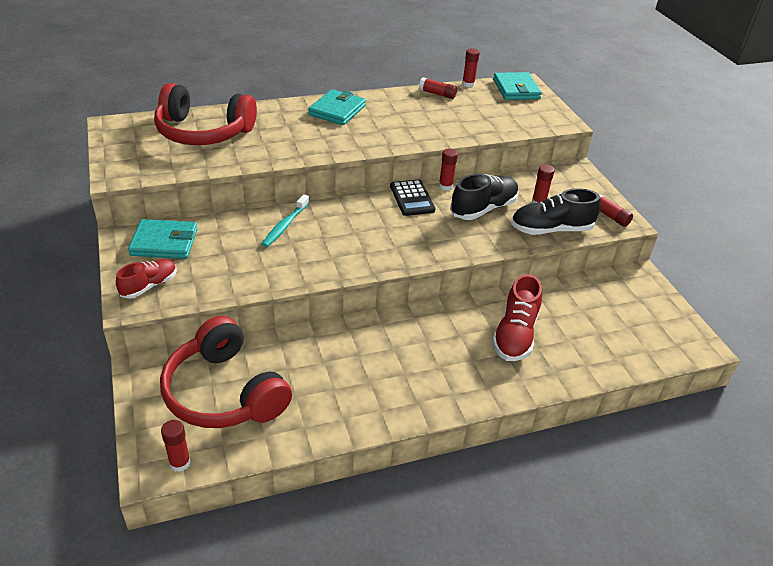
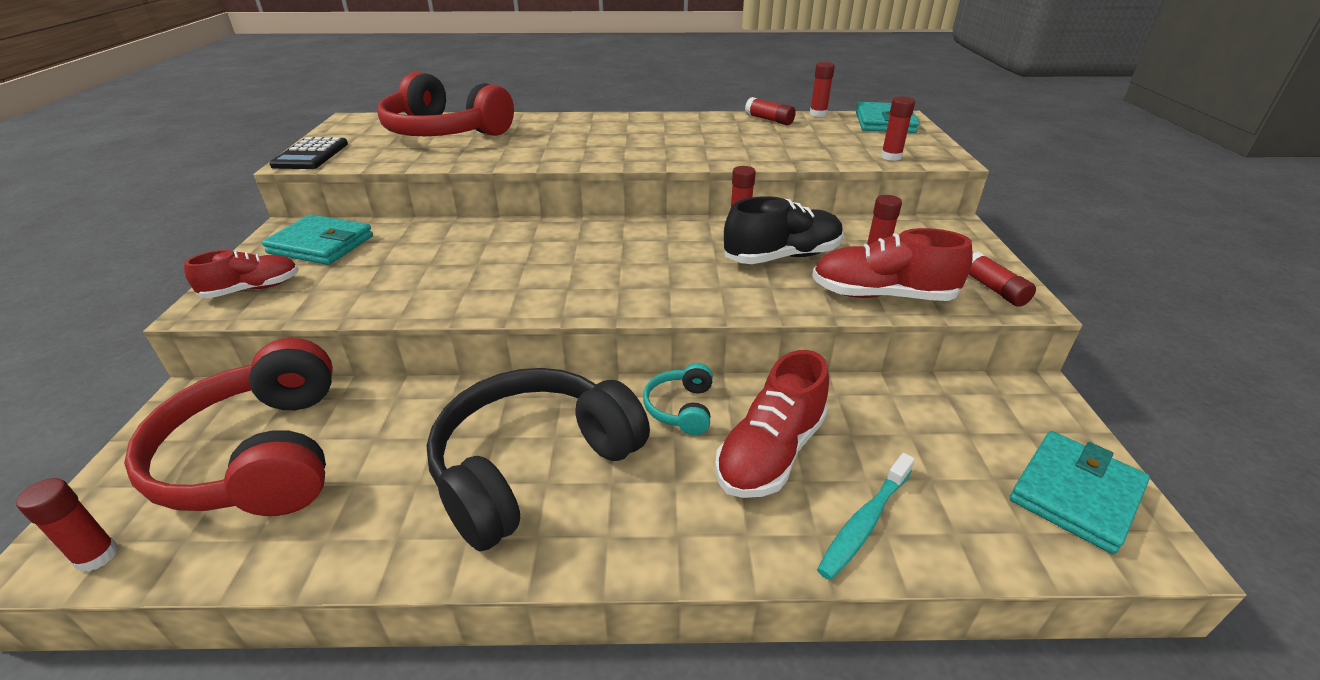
camera: 20 degrees right, 5 degrees down
(285, 226) = (485, 244): turquoise toothbrush -> turquoise toothbrush (864, 522)
(337, 110) = (625, 125): turquoise wallet -> turquoise wallet (1075, 494)
(392, 367) = (533, 466): none -> black headphones
(412, 198) = (682, 233): black calculator -> black calculator (311, 155)
(455, 318) = (681, 408): none -> turquoise headphones
(531, 125) = (891, 157): none -> red glue stick
(551, 229) = (882, 295): black shoe -> red shoe

